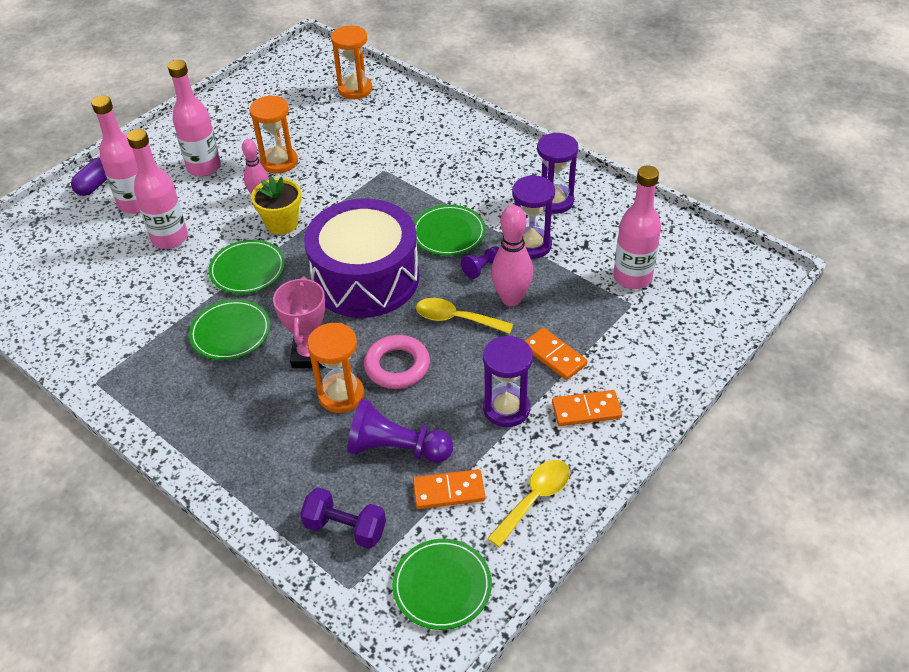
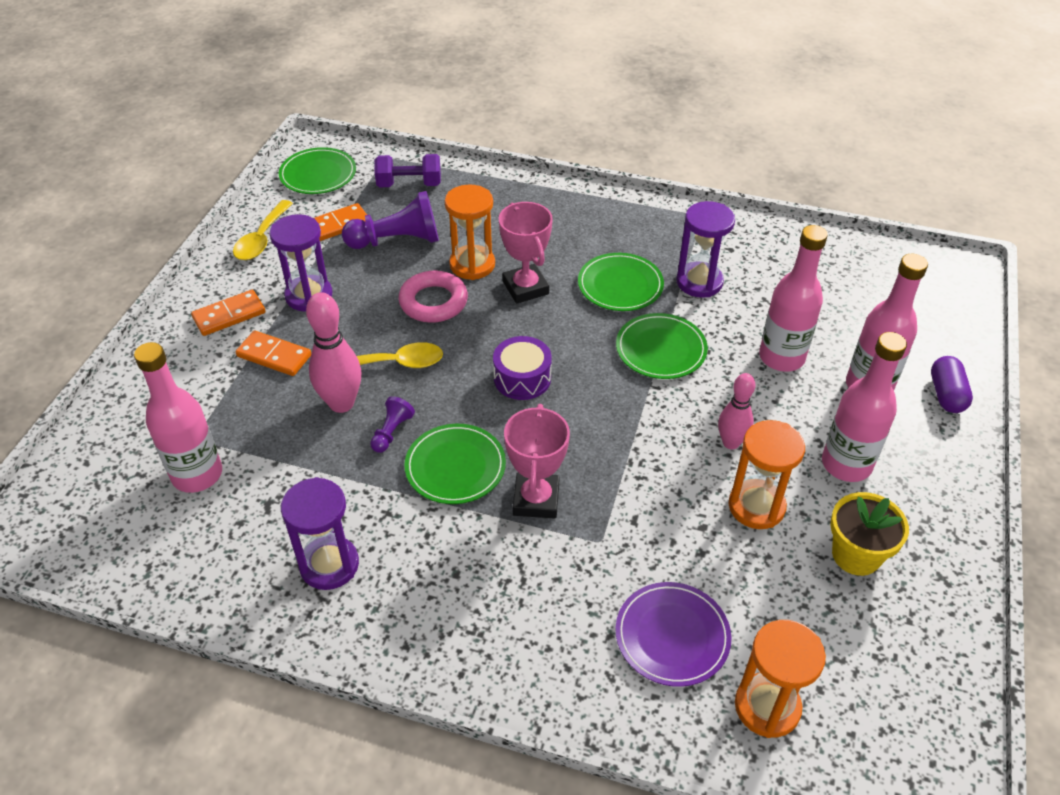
camera: 155 degrees right, 0 degrees up
(282, 223) = (671, 415): yellow flower pot -> yellow flower pot (856, 555)
(365, 278) = (522, 378): purple drum -> purple drum, size x0.44
(378, 123) = (672, 636): none -> purple plate
(408, 200) = (536, 499): none -> pink trophy
(531, 245) = (340, 482): purple hourglass -> purple hourglass (699, 282)

